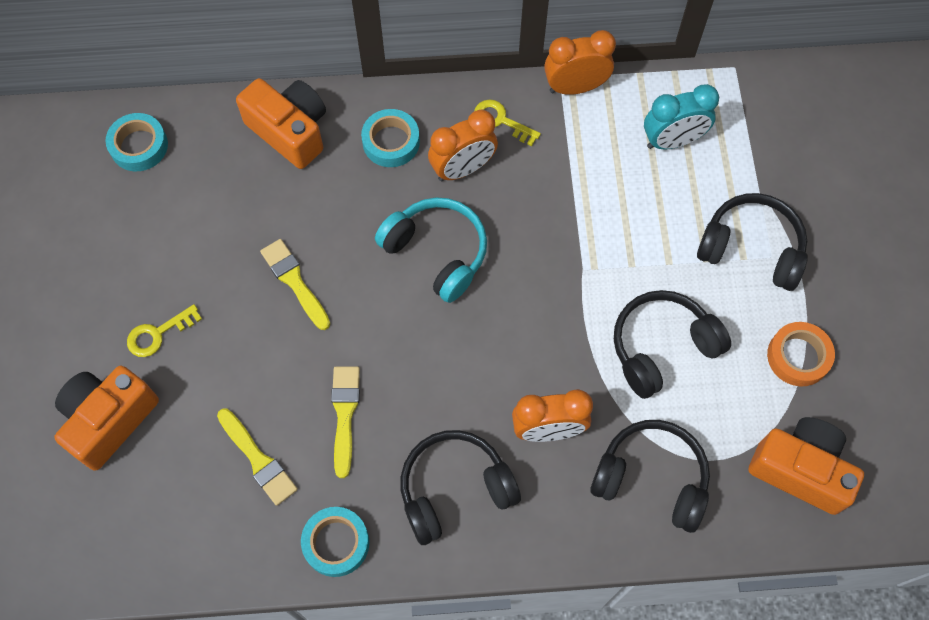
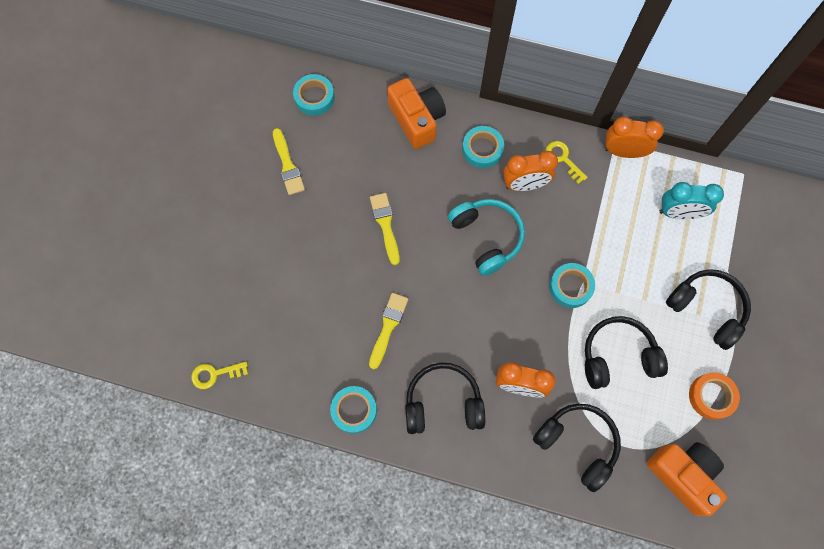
camera: 20 degrees right, 5 degrees up
(109, 420) = (237, 277): orange camera -> none
(158, 334) = (286, 230): yellow key -> yellow key (215, 374)
(258, 459) = (322, 337): yellow brush -> yellow brush (288, 165)
(569, 279) = (570, 287): none -> turquoise tape

